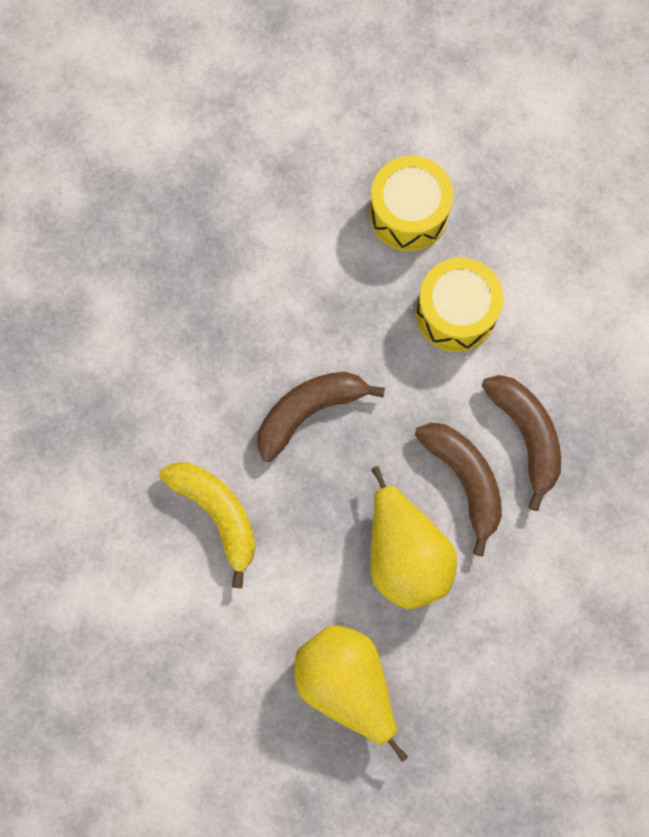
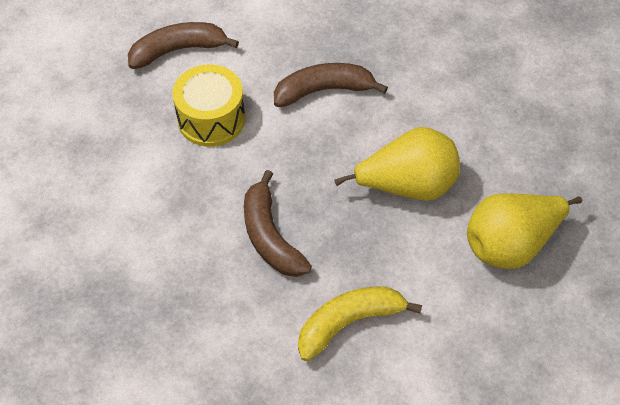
camera: 80 degrees left, 20 degrees down
(408, 214) = (115, 137): yellow drum -> none
(464, 480) = (352, 136): brown banana -> brown banana (178, 50)

